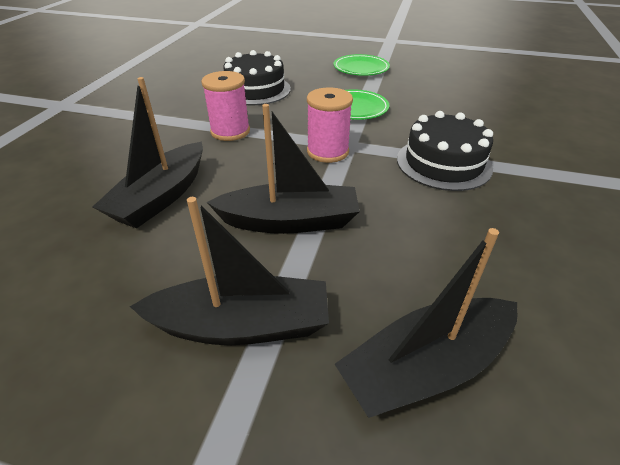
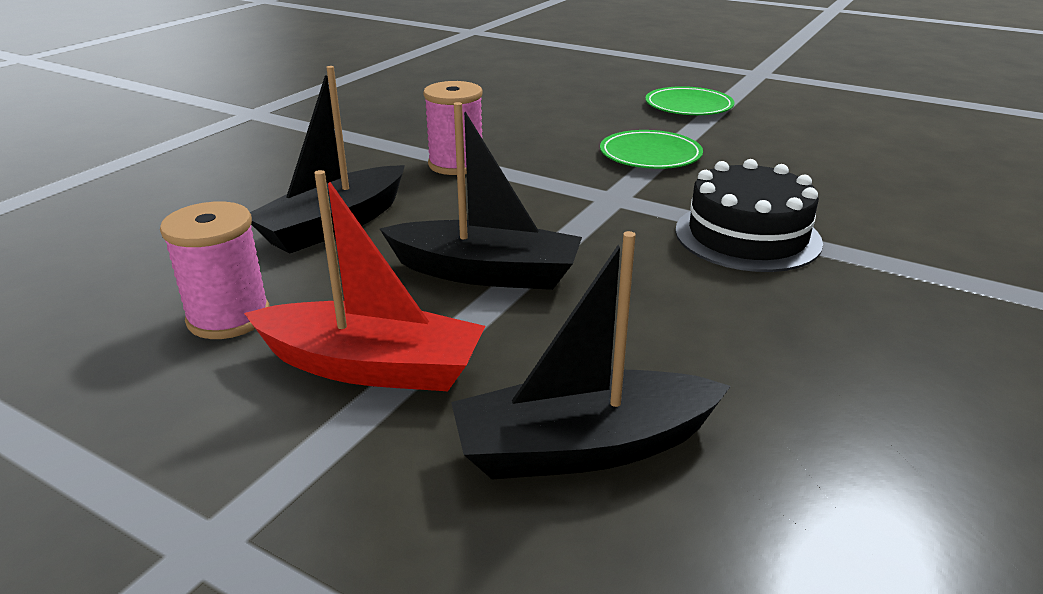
camera: 15 degrees right, 10 degrees down
(242, 325) = (372, 366): black boat -> red boat
(255, 90) = (515, 119): black cake -> none
(327, 152) = (580, 202): pink spool -> pink spool (229, 317)

